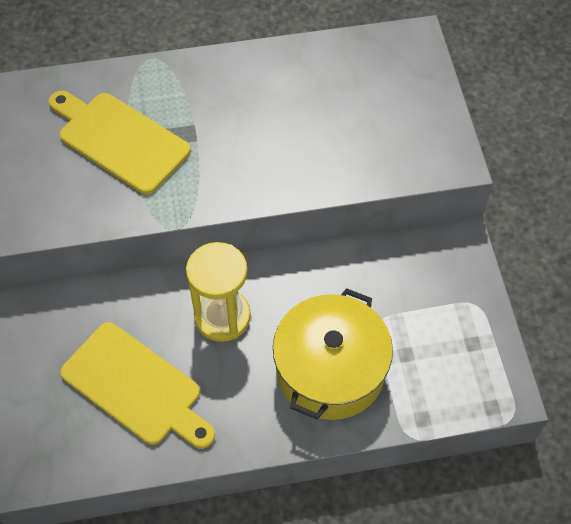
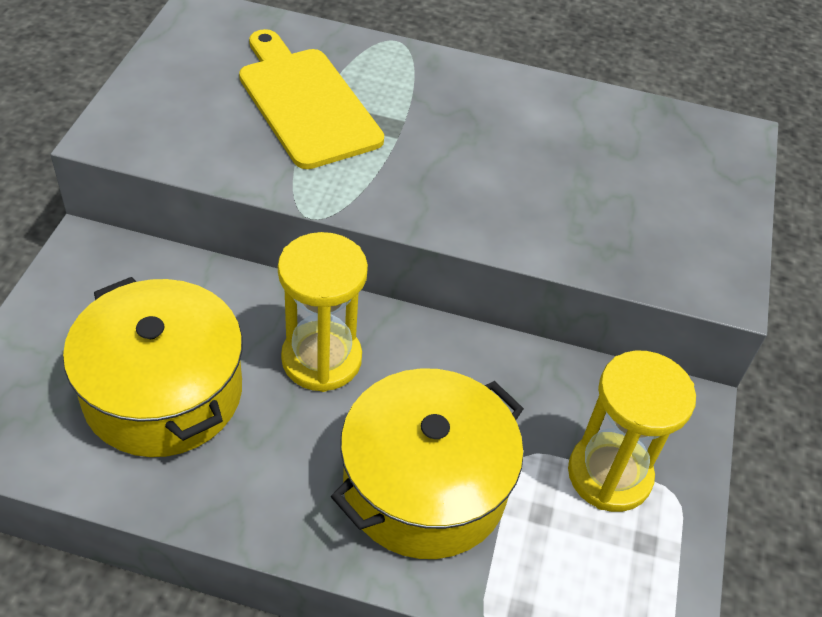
camera: 20 degrees right, 10 degrees down
(136, 387) = (163, 392): yellow cutting board -> yellow pot
(433, 310) = (609, 474): none -> yellow hourglass

